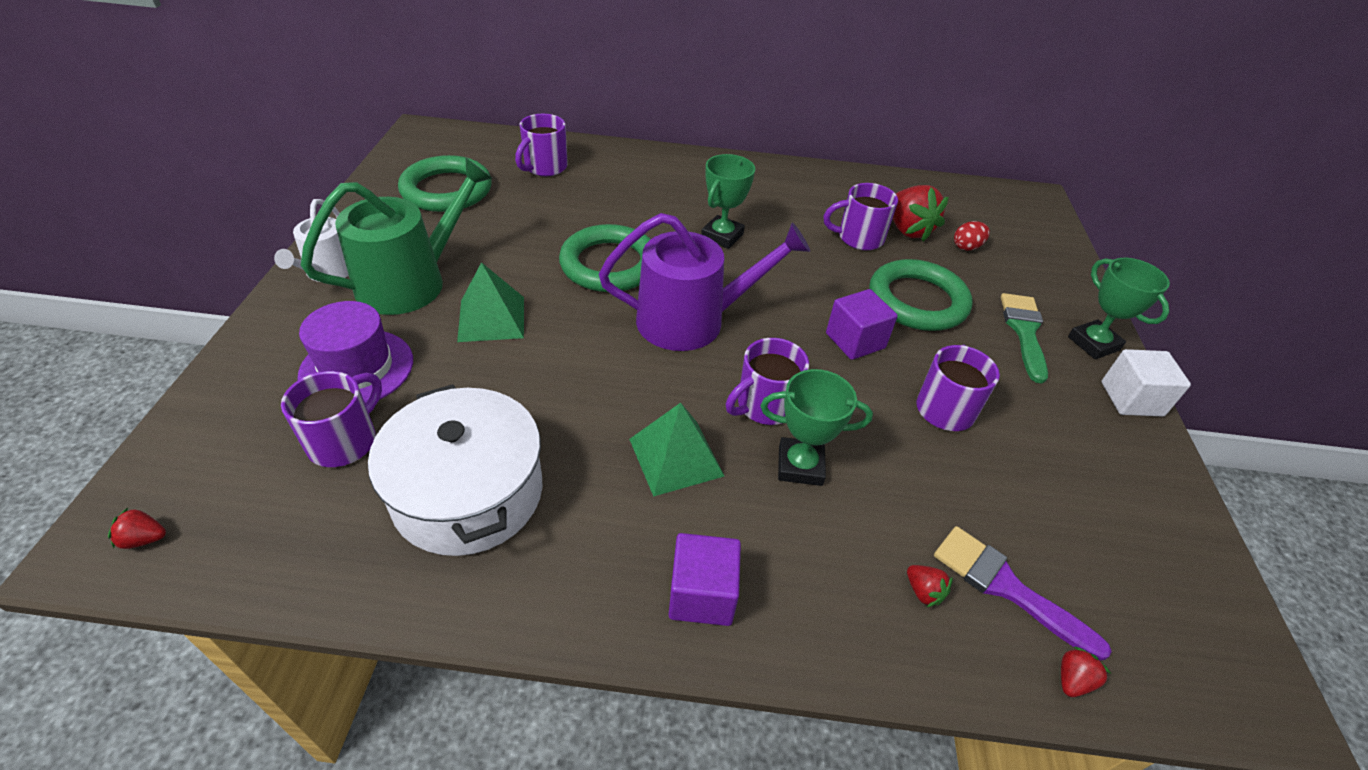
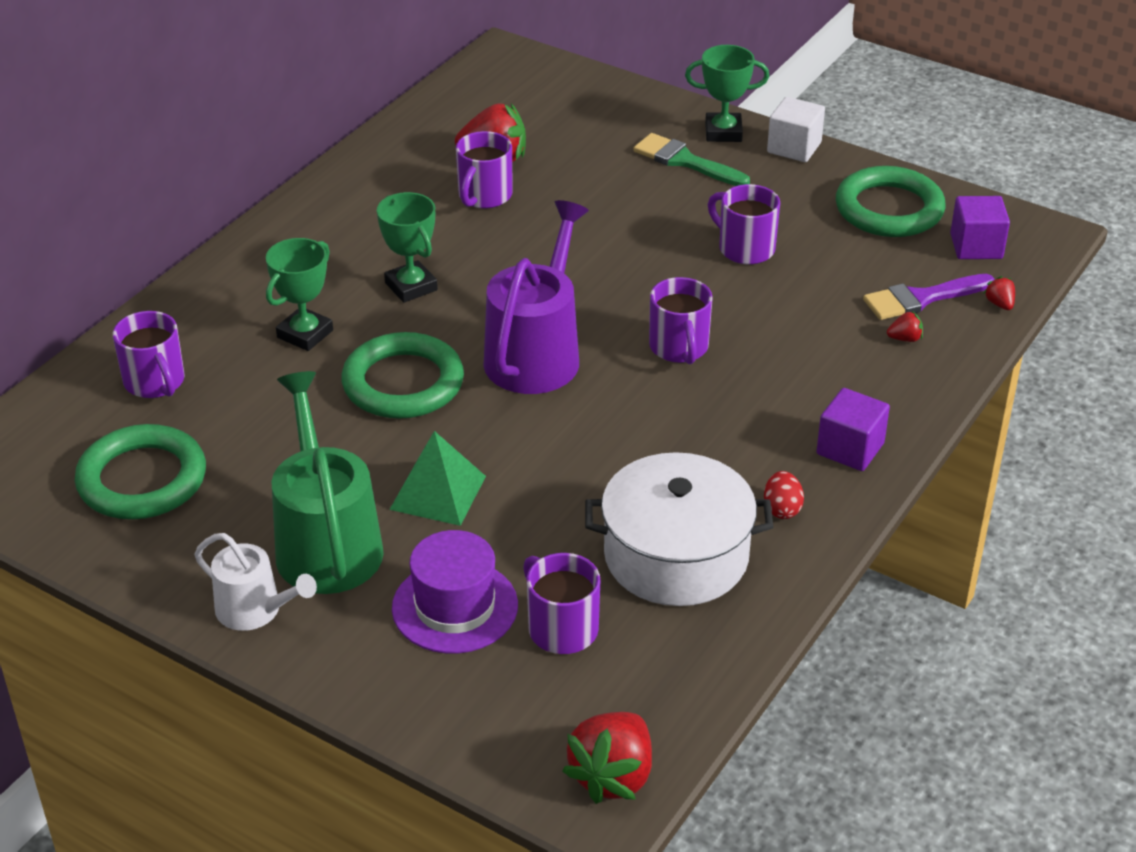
camera: 60 degrees left, 5 degrees down
(144, 539) = (612, 776): red strawberry -> red strawberry, size x2.24
(675, 457) = (707, 420): green pyramid -> none
(800, 465) = (758, 353): green trophy -> green trophy (305, 334)
(855, 341) = (632, 262): purple cube -> purple cube (976, 246)
(917, 301) = (604, 202): green ring -> green ring (889, 209)
(966, 247) = (548, 135): red egg -> red egg (782, 509)

